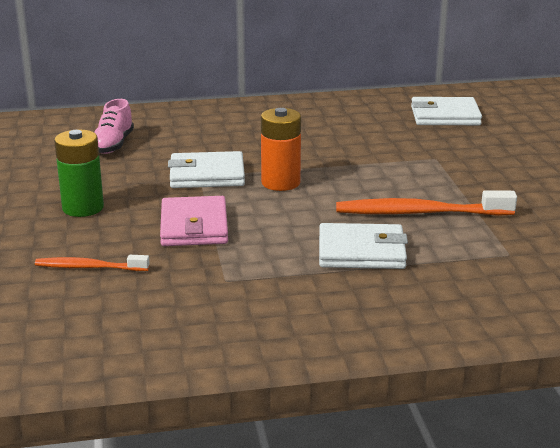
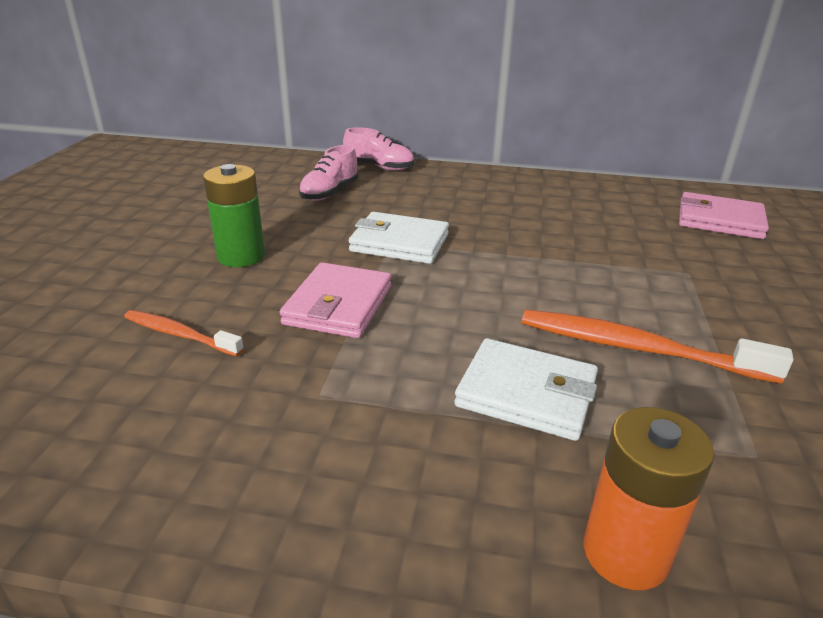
camera: 20 degrees right, 5 degrees up
(139, 115) = (379, 167): none -> pink shoe
(280, 183) = (476, 268): orange battery -> orange battery (625, 553)
(445, 116) = (719, 220): white wallet -> pink wallet

